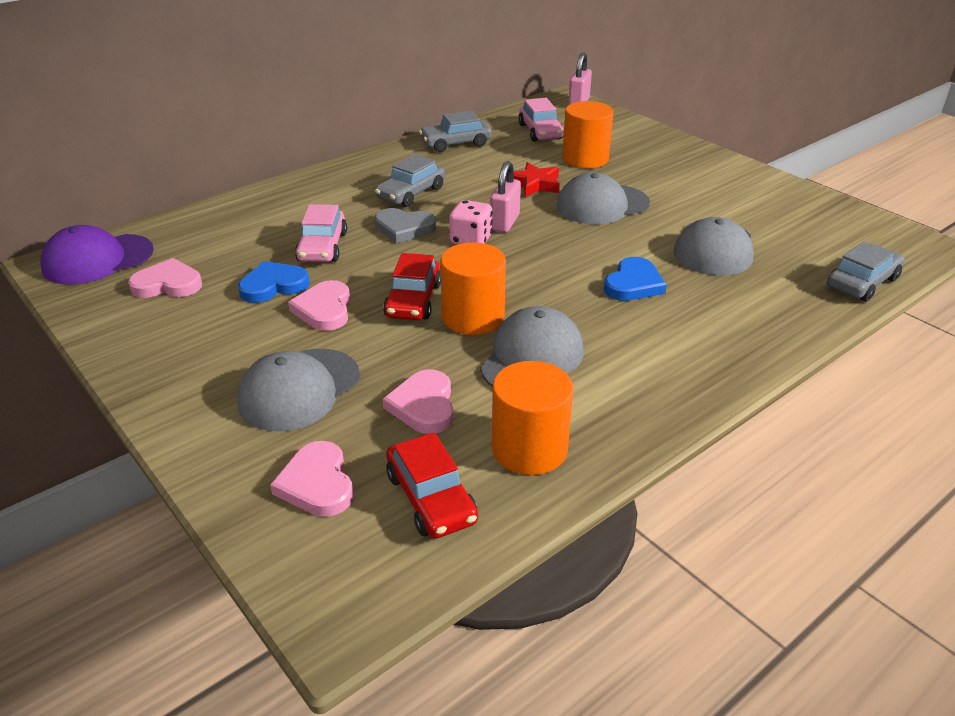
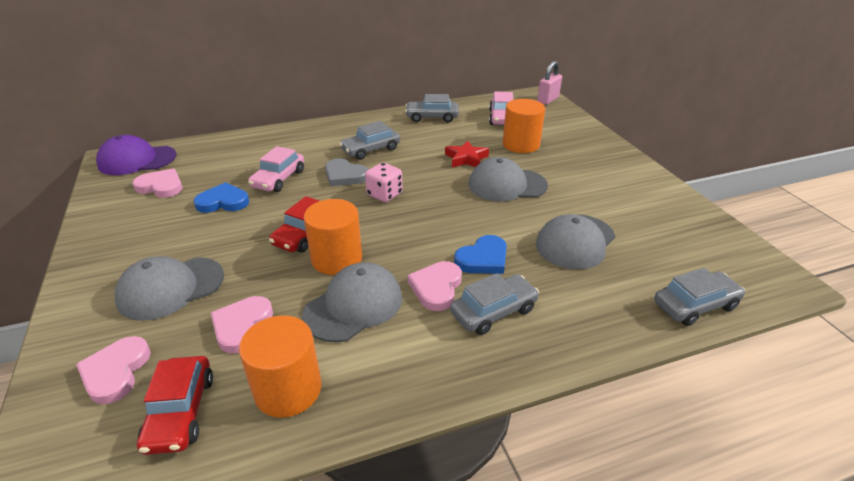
camera: 20 degrees right, 0 degrees up
(324, 309) = (240, 228): pink heart -> pink heart (436, 287)
(505, 223) = (420, 185): pink padlock -> none
(681, 330) = (493, 311): none -> grey car

